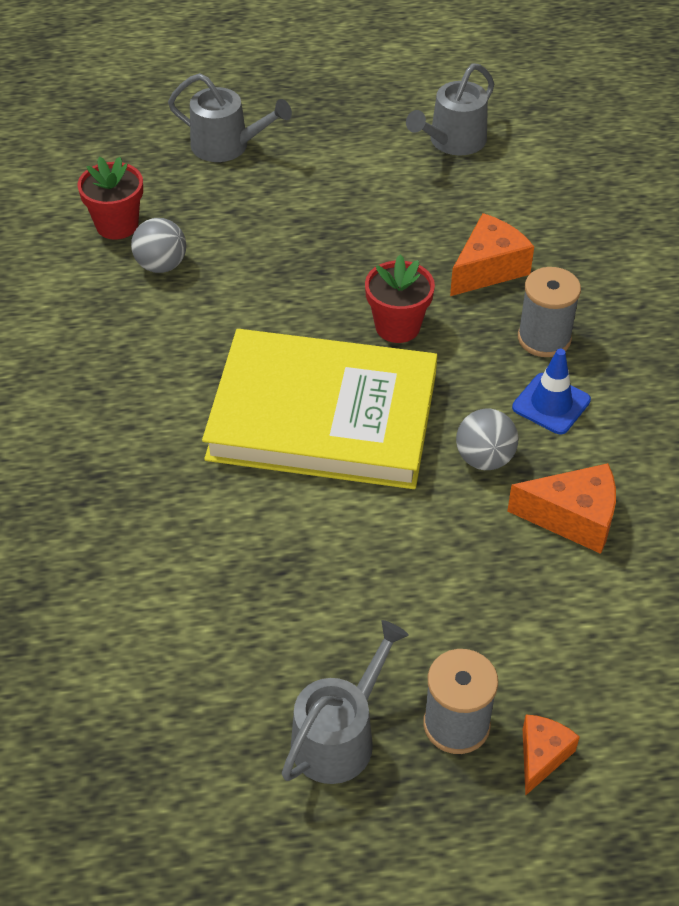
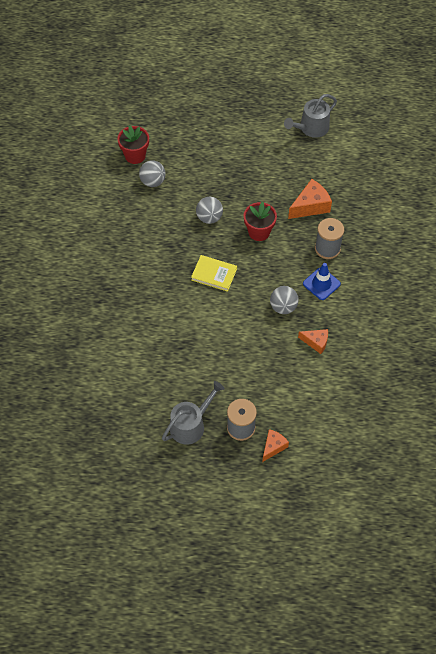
camera: 10 degrees right, 10 degrees up
(227, 146) = (196, 115): grey watering can -> none
(290, 314) = (209, 218): none -> grey ball
(323, 416) = (214, 274): yellow book -> yellow book, size x0.40
(573, 518) = (316, 342): orange cheese -> orange cheese, size x0.63

